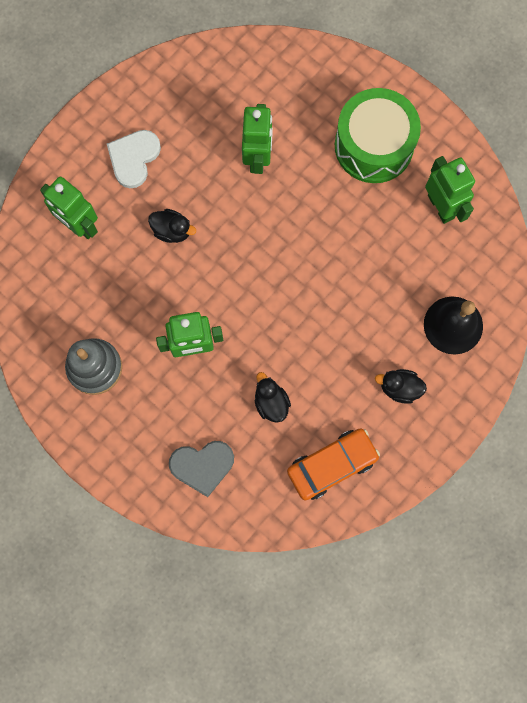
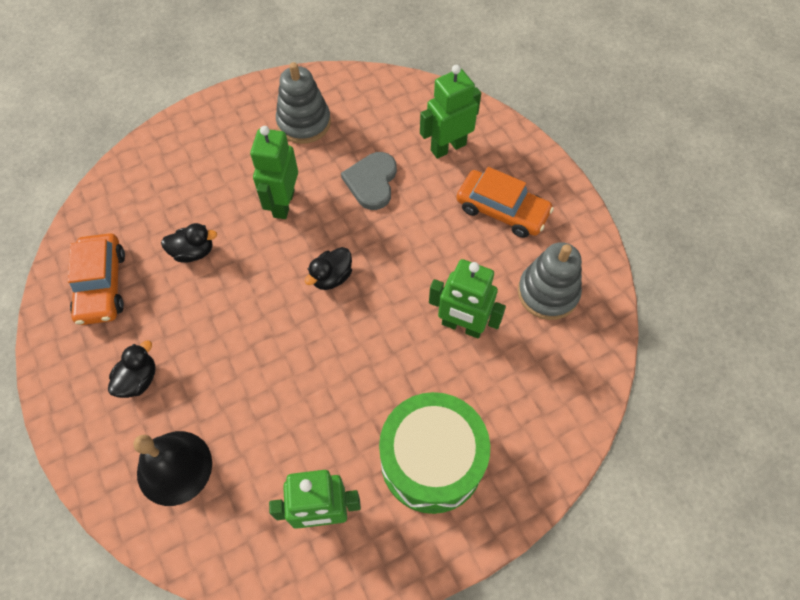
camera: 110 degrees right, 15 degrees down
(134, 158) = (502, 210): white heart -> orange car
(172, 230) = (410, 221): black duck -> black duck (331, 277)
(202, 466) = (168, 177): grey heart -> grey heart (372, 182)
(203, 101) = (548, 293): none -> grey stacking toy

